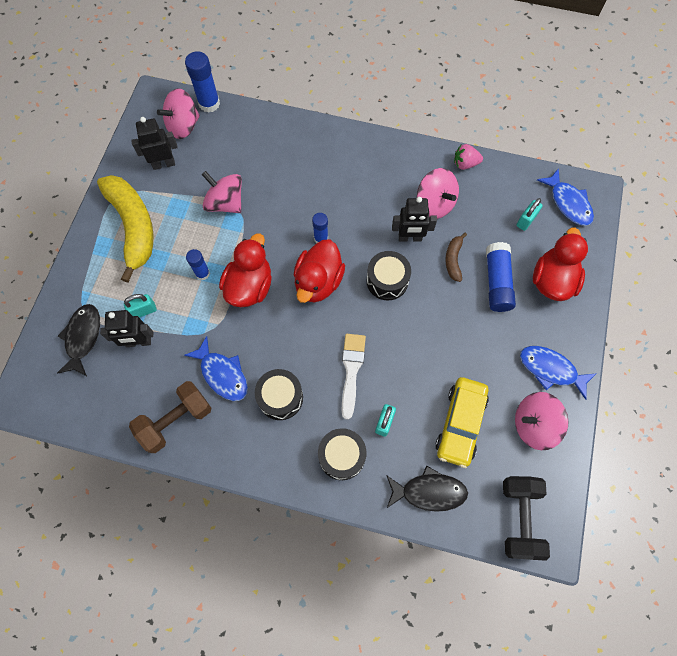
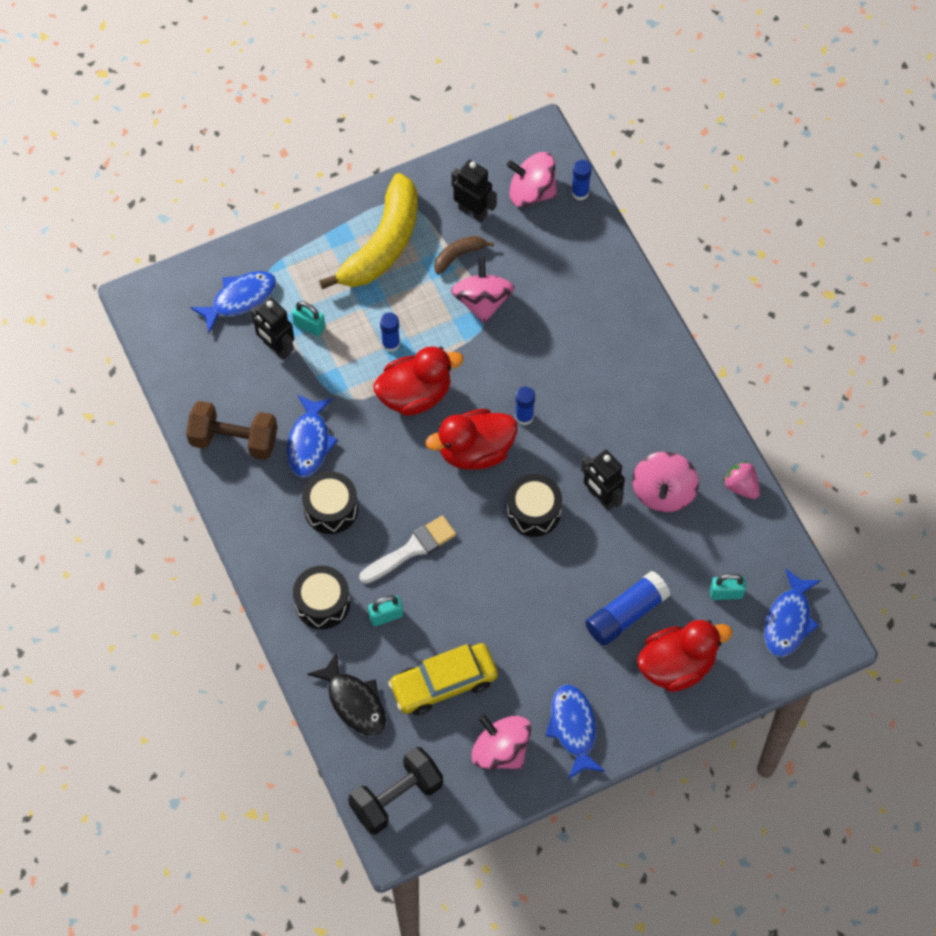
camera: 50 degrees right, 5 degrees down
(83, 337) = (240, 299): black fish -> blue fish
(209, 104) = (580, 193): blue glue stick -> blue glue stick, size x0.62
(453, 260) = (614, 555): brown banana -> brown banana (458, 255)

